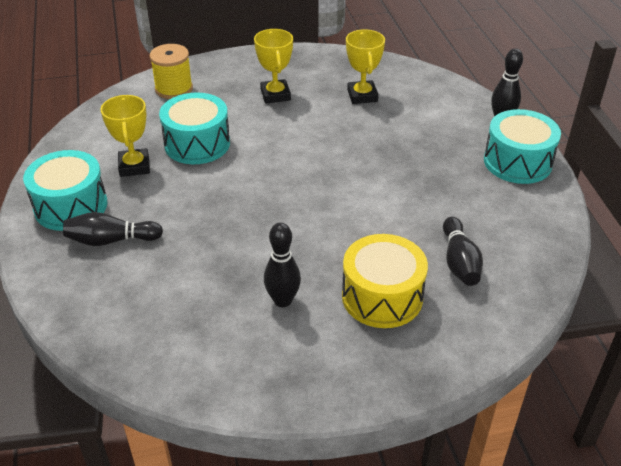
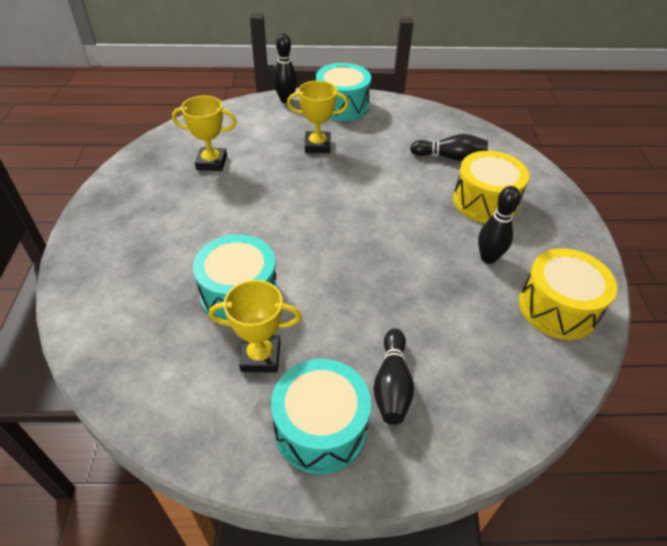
camera: 80 degrees left, 5 degrees up
(174, 89) = (111, 306): yellow spool -> none
(218, 359) = (557, 308): none -> yellow drum
(275, 95) = (176, 220): yellow trophy -> yellow trophy (317, 146)

